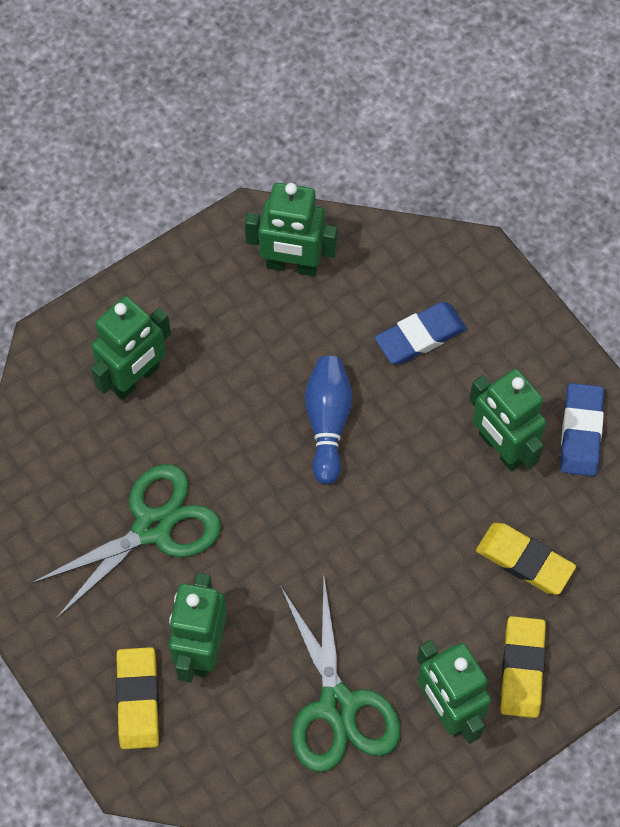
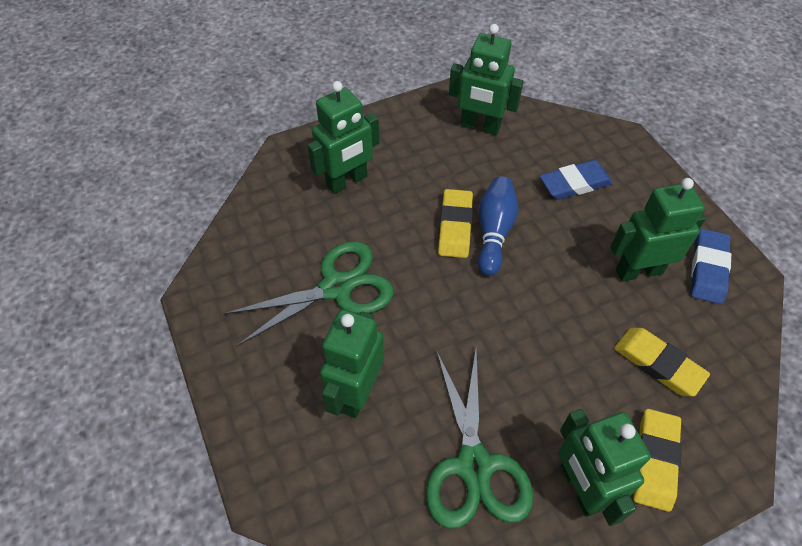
camera: 10 degrees right, 10 degrees down
(138, 700) = (290, 428): yellow eraser -> yellow eraser (455, 226)
(501, 448) = (638, 271): green robot -> green robot turned 105 degrees clockwise

